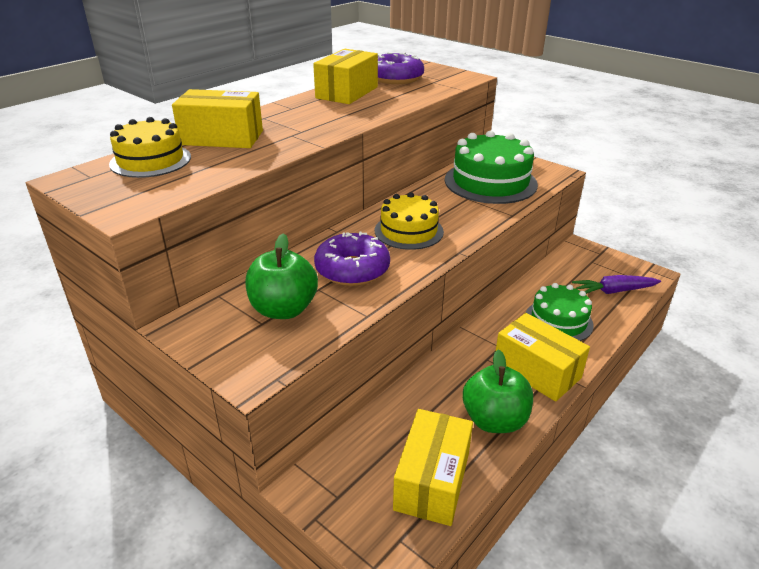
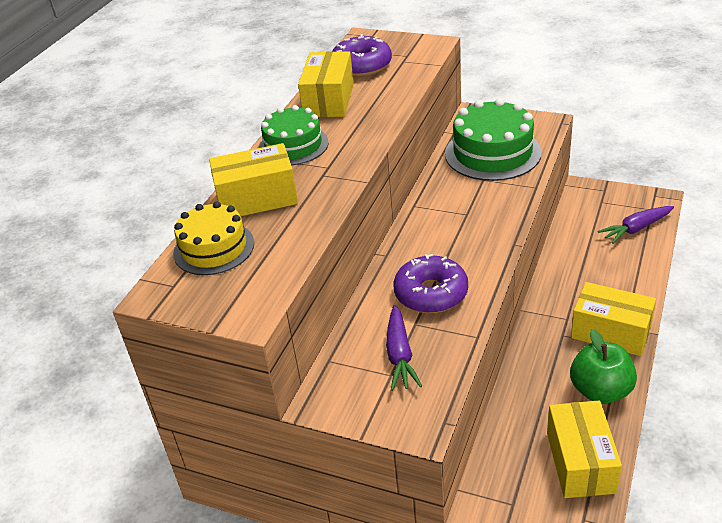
camera: 15 degrees left, 5 degrees up
(283, 309) = (399, 355): green apple -> purple carrot
(408, 231) = (453, 234): yellow cake -> none
(558, 321) = (603, 276): green cake -> green cake (293, 145)

